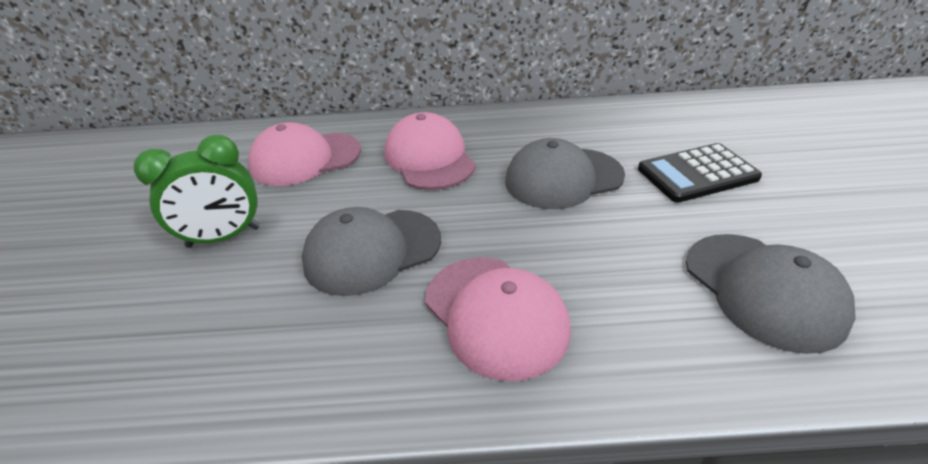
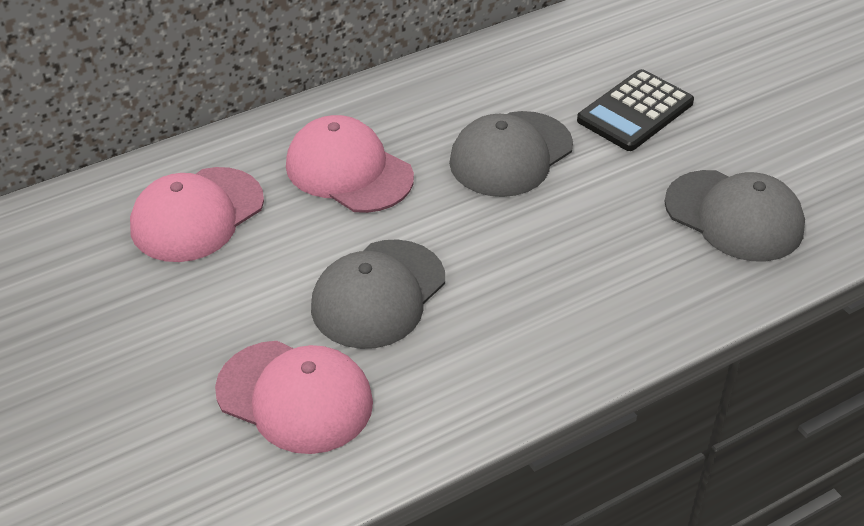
camera: 30 degrees left, 5 degrees up
(224, 237) = (201, 334): green clock -> none
(495, 315) = (538, 312): pink cap -> pink cap (295, 397)

